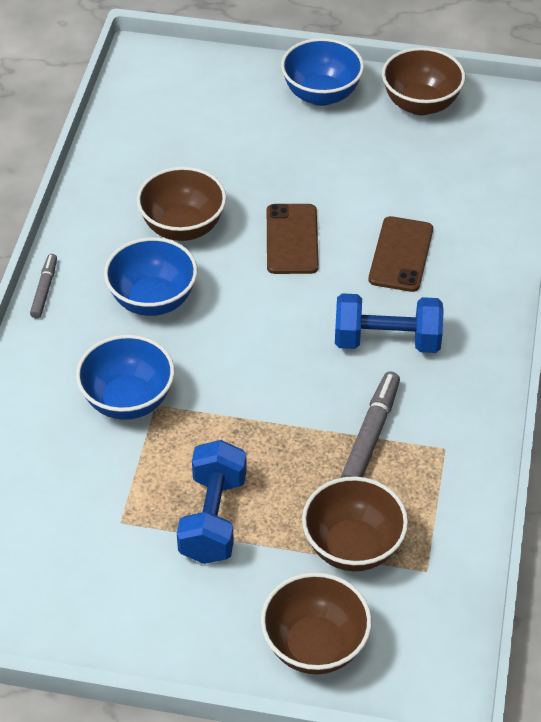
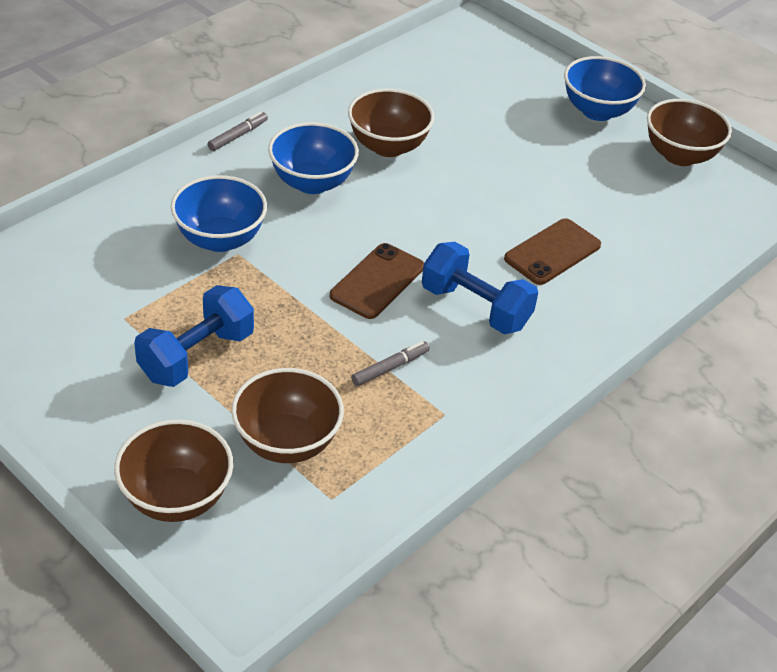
camera: 30 degrees right, 5 degrees down
(292, 239) = (469, 196): brown phone -> brown phone (377, 281)
(371, 434) = (390, 368): grey marker -> grey marker, size x0.62

